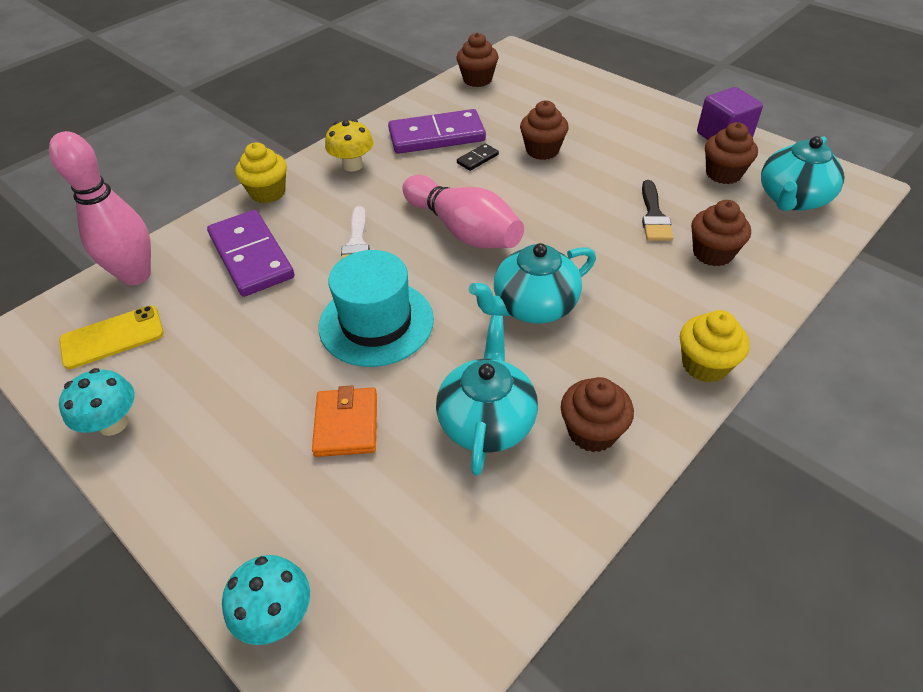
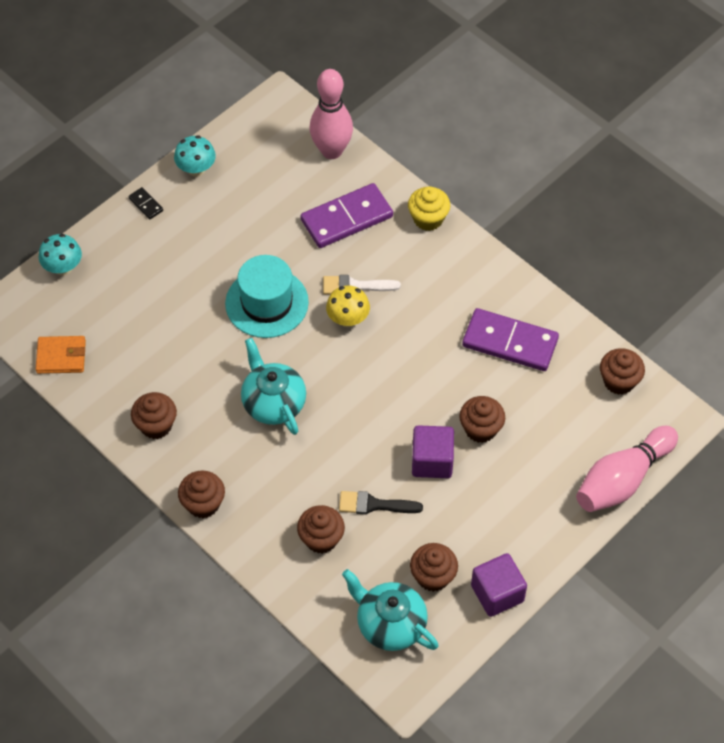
camera: 90 degrees right, 10 degrees up
(112, 337) = (270, 151): yellow phone -> none
(346, 424) = (179, 290): orange wallet -> orange wallet (61, 356)
(353, 165) = (465, 277): yellow mushroom -> yellow mushroom (348, 319)
(437, 136) = (510, 342): purple domino -> purple domino turned 60 degrees counterclockwise
(463, 230) = (366, 360): pink bowling pin -> pink bowling pin (622, 479)
(477, 159) = (469, 375): black domino -> black domino (146, 204)
(487, 420) = (172, 367): turquoise teapot -> none
(588, 179) = (432, 461): none -> purple cube
(705, 365) = (203, 504): yellow cupcake -> brown cupcake

